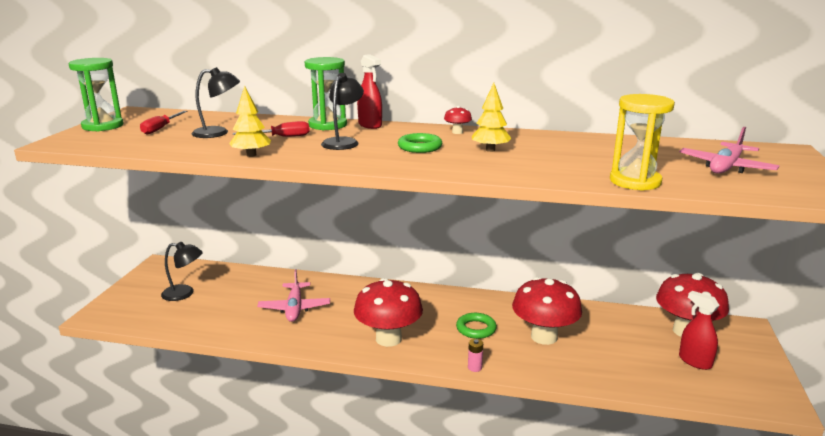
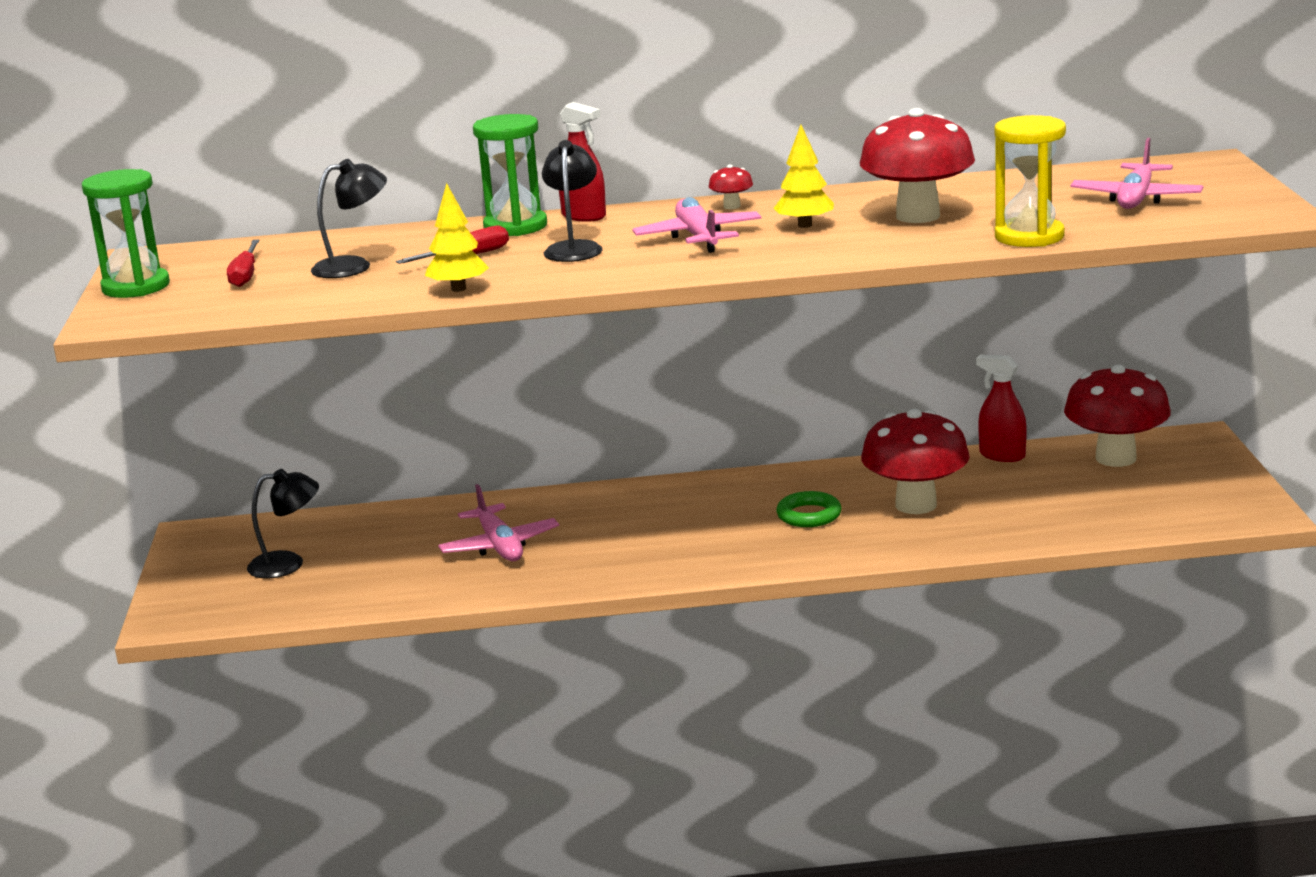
camera: 15 degrees left, 0 degrees up
(388, 339) = (684, 553): red mushroom -> red mushroom (918, 216)
(420, 147) = (698, 237): green ring -> pink plane
(474, 367) = (836, 560): pink battery -> none
(695, 361) = (1139, 491): red spray bottle -> red spray bottle (1002, 455)

